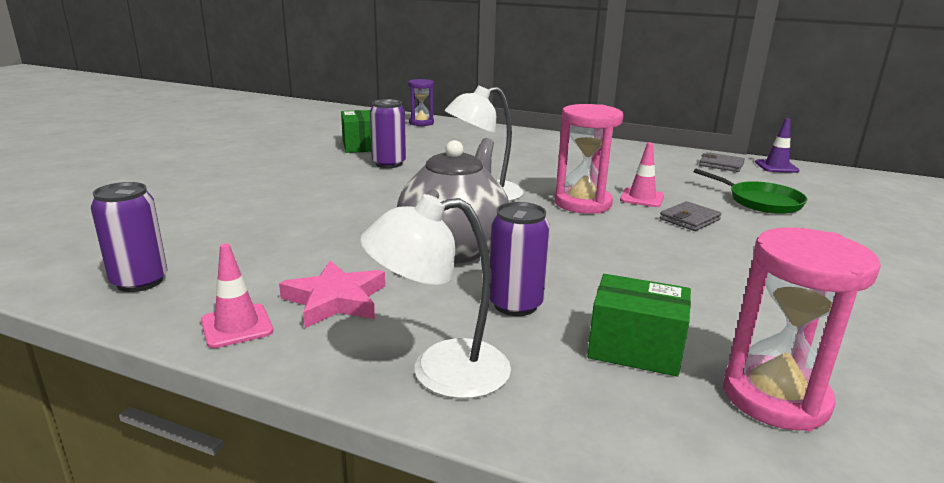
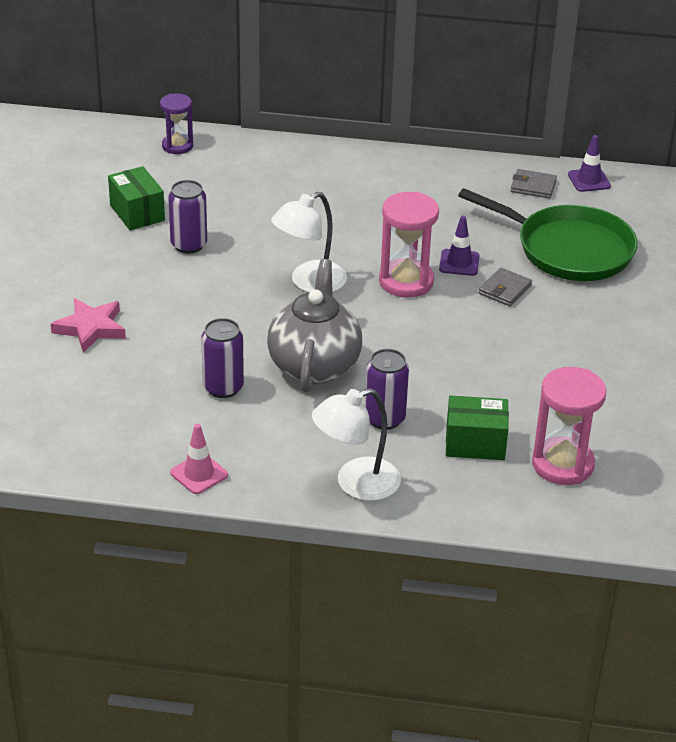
camera: 15 degrees left, 15 degrees up
(140, 281) = (90, 447): purple can -> purple can (223, 387)
(335, 300) = (252, 438): pink star -> pink star (90, 328)
(642, 198) = (459, 263): pink traffic cone -> purple traffic cone
(761, 201) = (569, 249): green pan -> green pan, size x1.74

